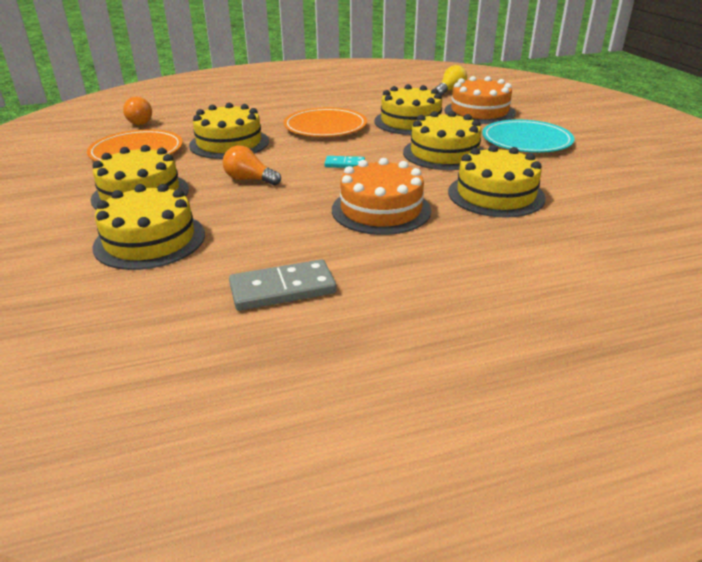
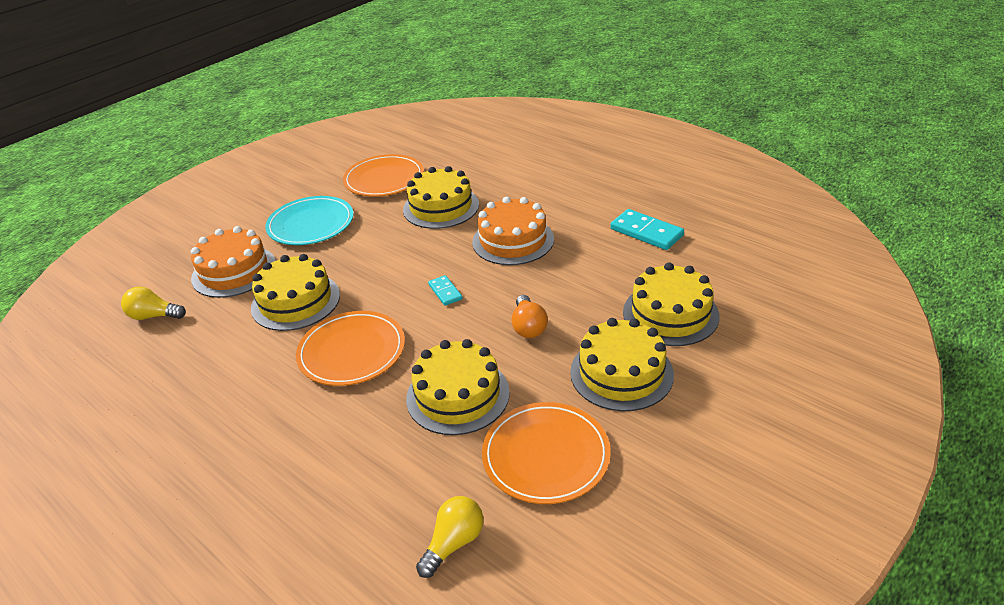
camera: 120 degrees left, 5 degrees up
(140, 121) = (454, 543): orange light bulb -> yellow light bulb
(282, 289) = (646, 232): grey domino -> turquoise domino
(444, 153) = (375, 252): yellow cake -> none
(595, 183) = (384, 179): none -> orange plate

